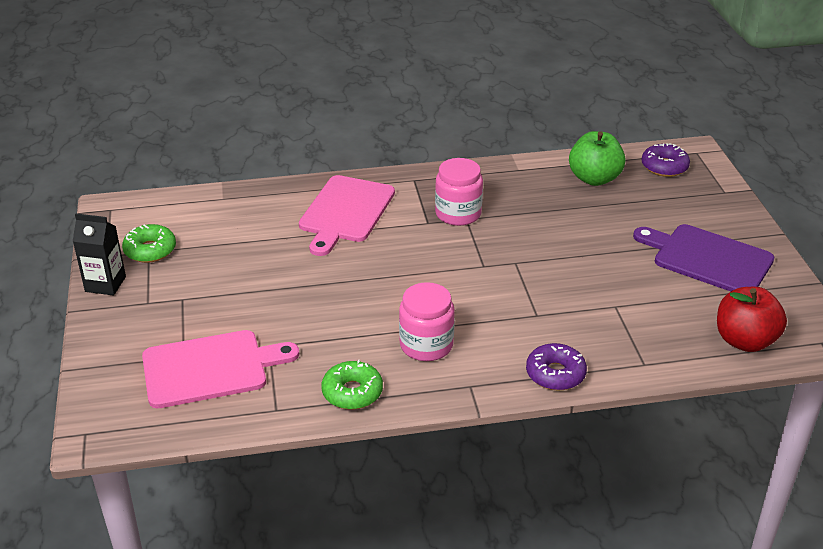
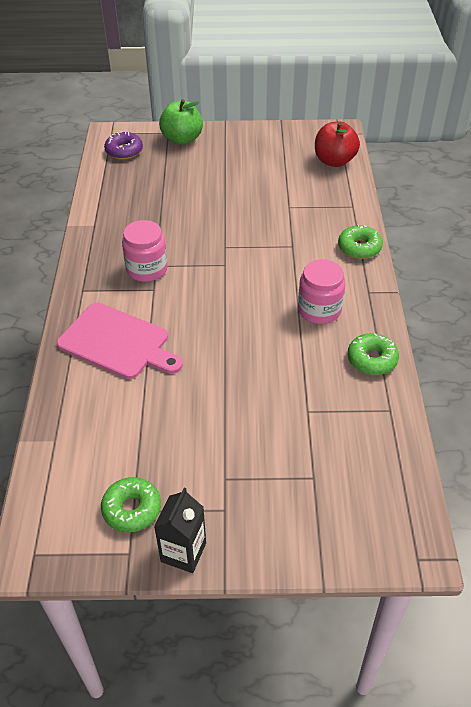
camera: 80 degrees left, 10 degrees up
(211, 368) = (333, 455): pink cutting board -> none
(555, 374) = (359, 248): purple donut -> green donut
(594, 178) = (125, 187): green apple -> green apple (182, 139)
(708, 258) = (244, 156): purple cutting board -> none

